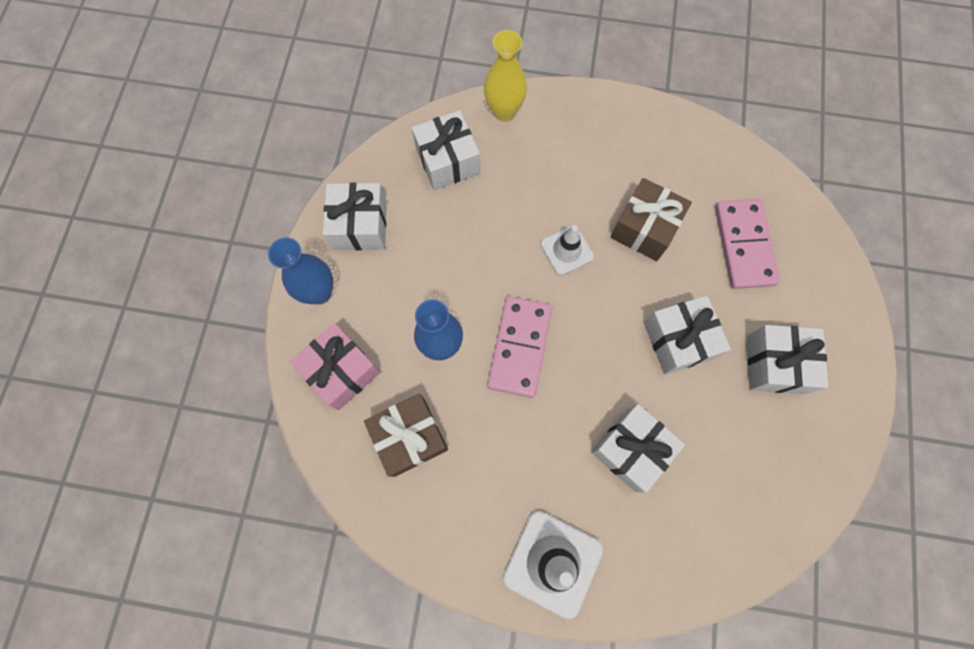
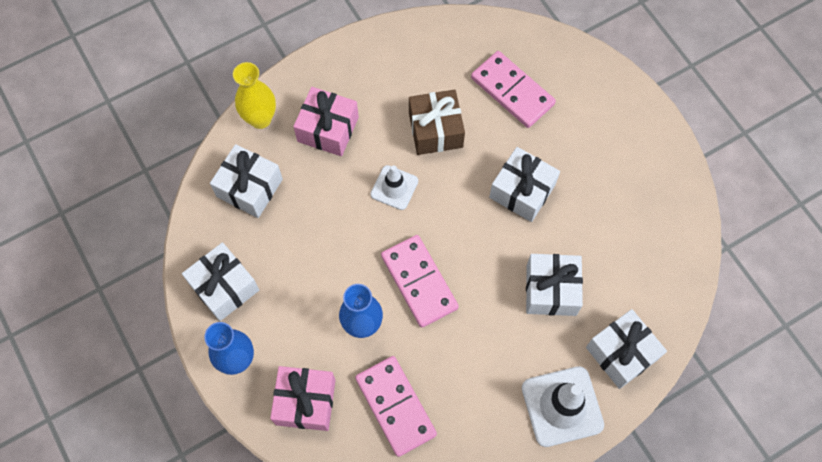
camera: 40 degrees left, 5 degrees down
(410, 437) = (396, 406): brown gift -> pink domino
(552, 160) = (328, 129): none -> pink gift
(775, 364) = (596, 158): white gift -> white gift (621, 353)

